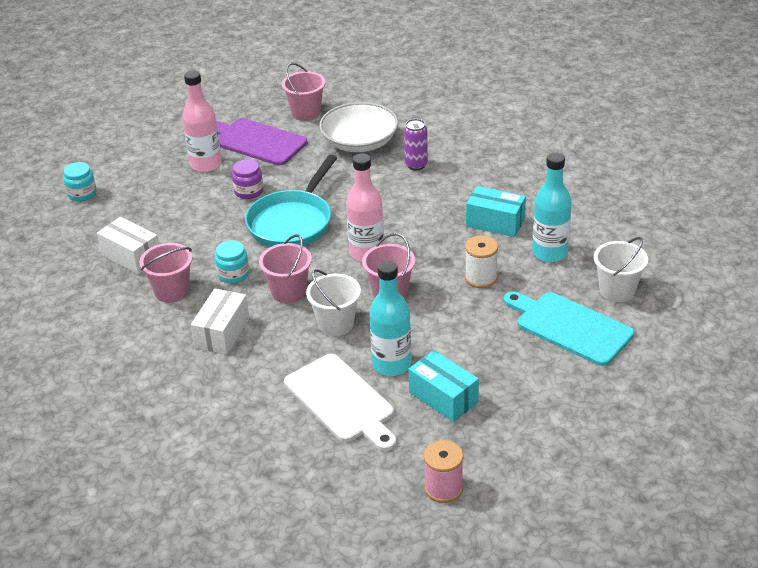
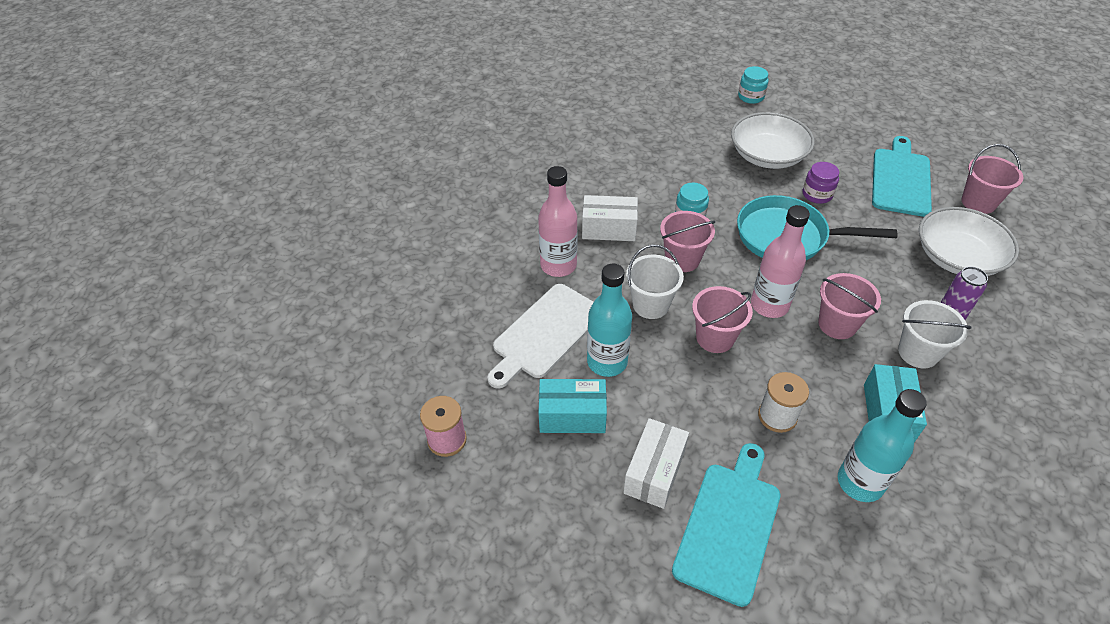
camera: 75 degrees right, 10 degrees up
(131, 256) = (684, 147): white box -> white box (654, 472)
(172, 291) = (650, 183): pink bucket -> pink bucket (837, 324)
(178, 206) = (767, 155): none -> white bowl
(206, 164) = (839, 156): pink bottle -> pink bottle (558, 265)
(256, 141) = (901, 179): purple cutting board -> turquoise cutting board
(443, 397) = (572, 416): turquoise box -> turquoise box turned 60 degrees clockwise
(617, 290) = (823, 575): white bucket -> white bucket (918, 352)

